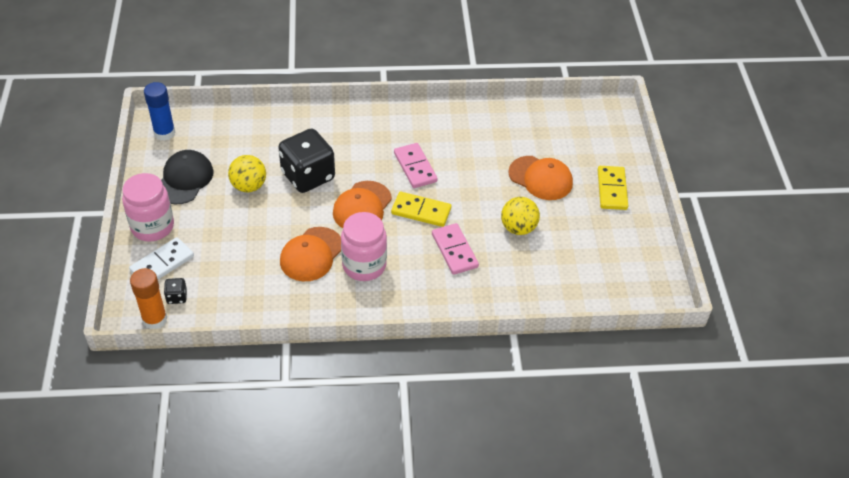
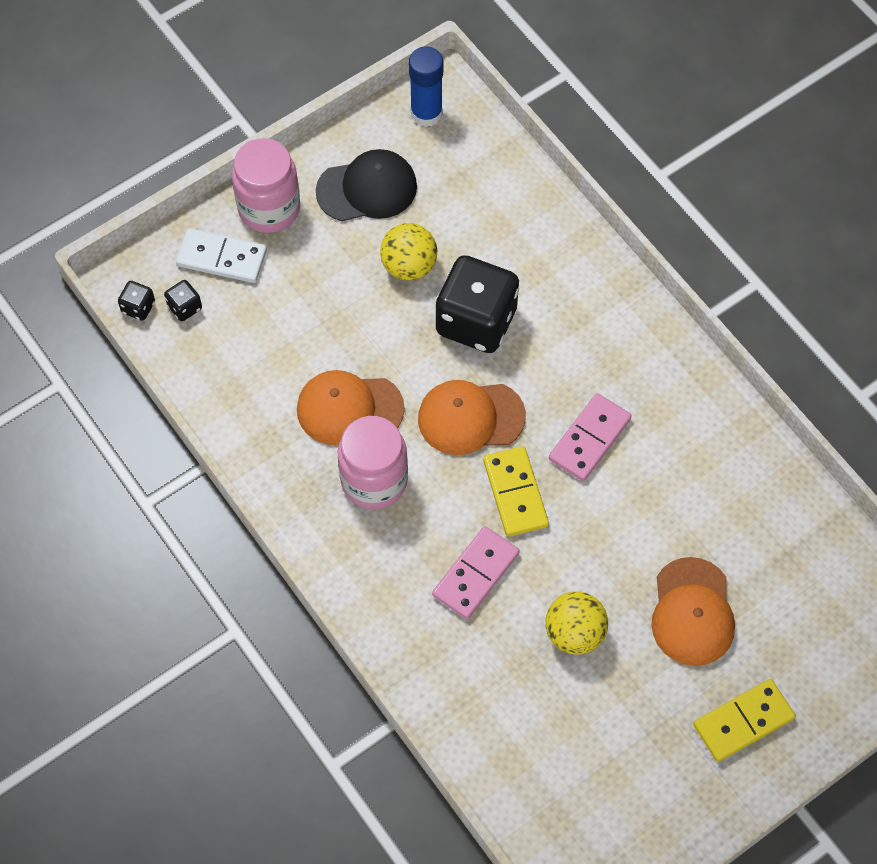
camera: 60 degrees right, 15 degrees up
(155, 319) = (138, 307): orange glue stick -> black dice

